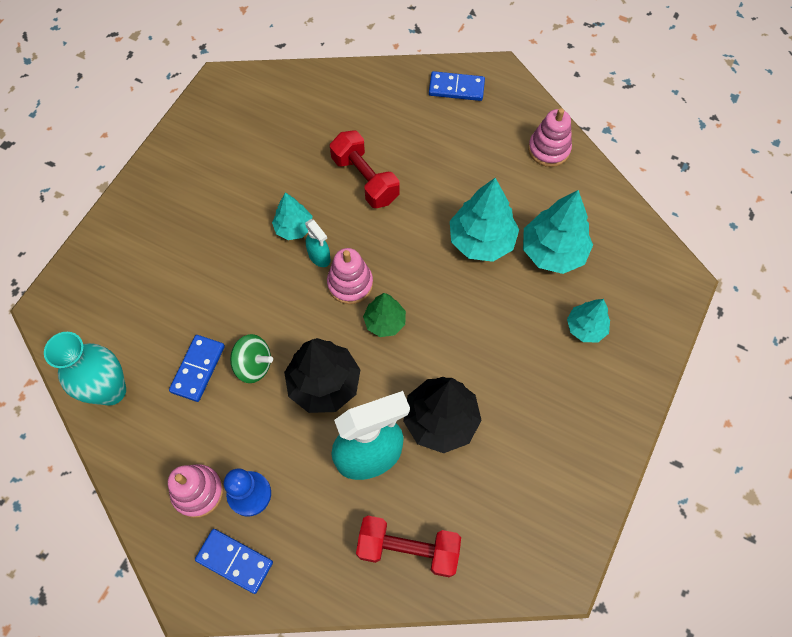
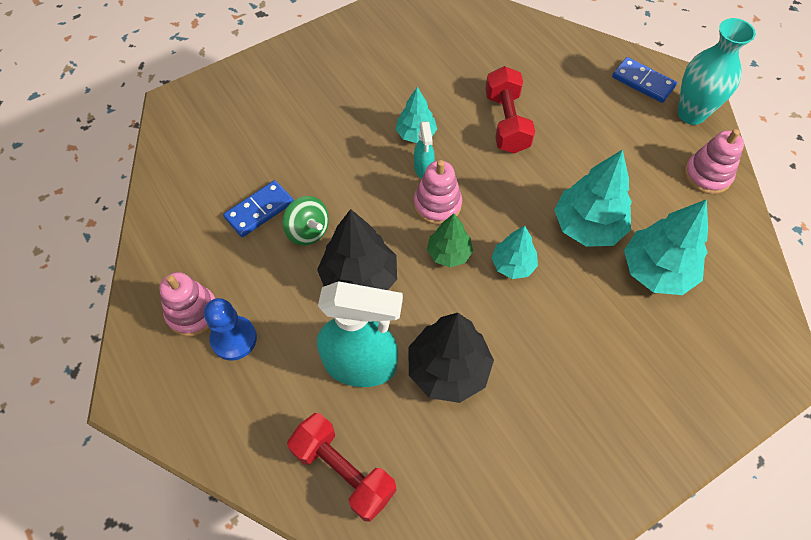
camera: 30 degrees right, 5 degrees down
(111, 391) = (178, 192): turquoise vase -> turquoise vase (691, 114)
(235, 561) = (184, 390): blue domino -> none
(585, 328) = (650, 360): turquoise tree -> turquoise tree (513, 265)

